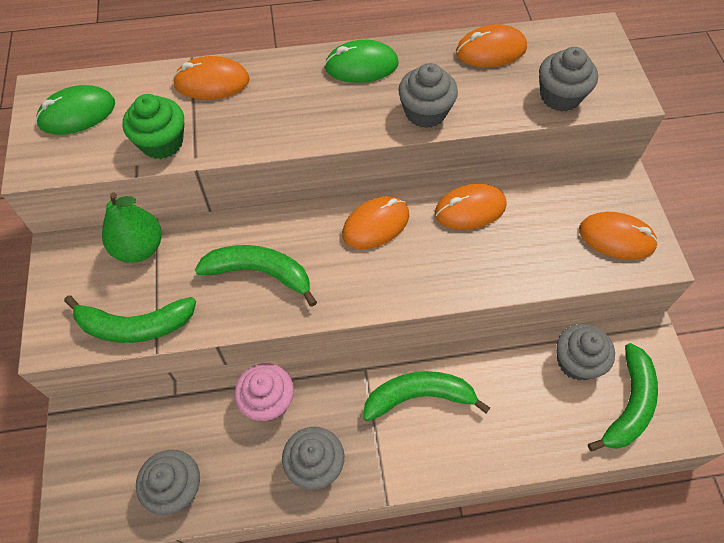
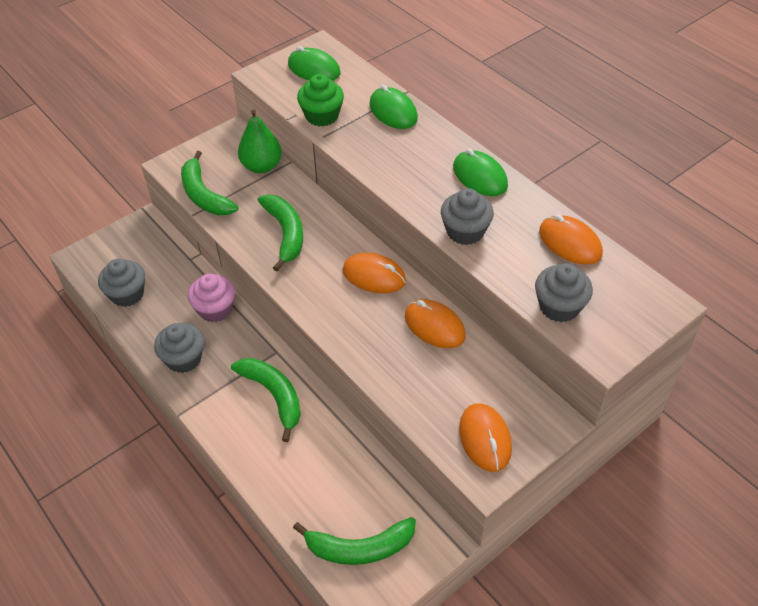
camera: 60 degrees right, 10 degrees down
(212, 82) = (393, 111): orange mouse -> green mouse
(577, 362) = (376, 492): grey cupcake -> none

